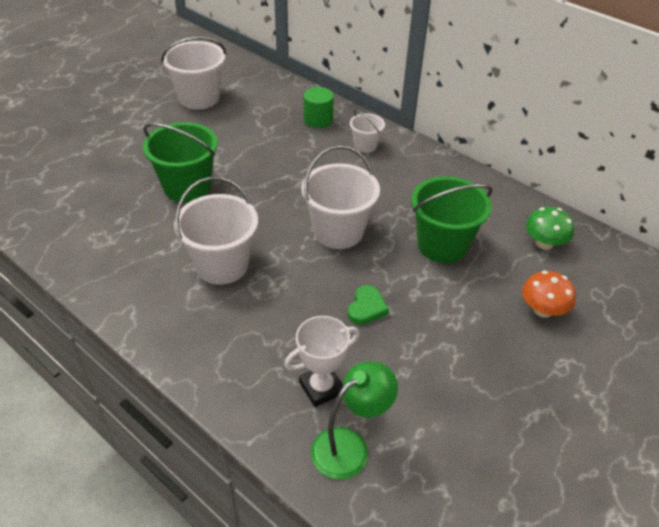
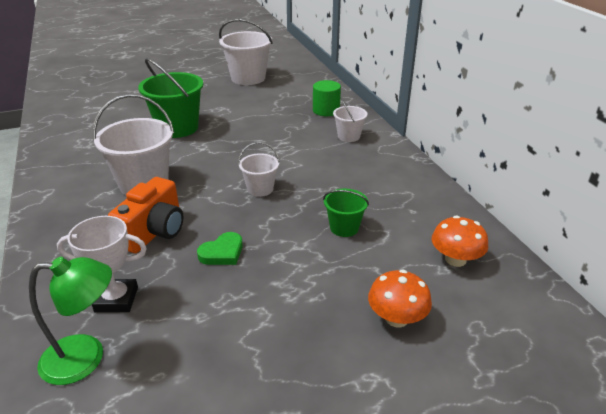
camera: 30 degrees right, 10 degrees down
(287, 312) = (154, 232): none -> orange camera
(338, 231) = (260, 189): white bucket -> white bucket, size x0.54
(442, 245) = (344, 228): green bucket -> green bucket, size x0.54
(544, 243) = (455, 259): green mushroom -> orange mushroom

